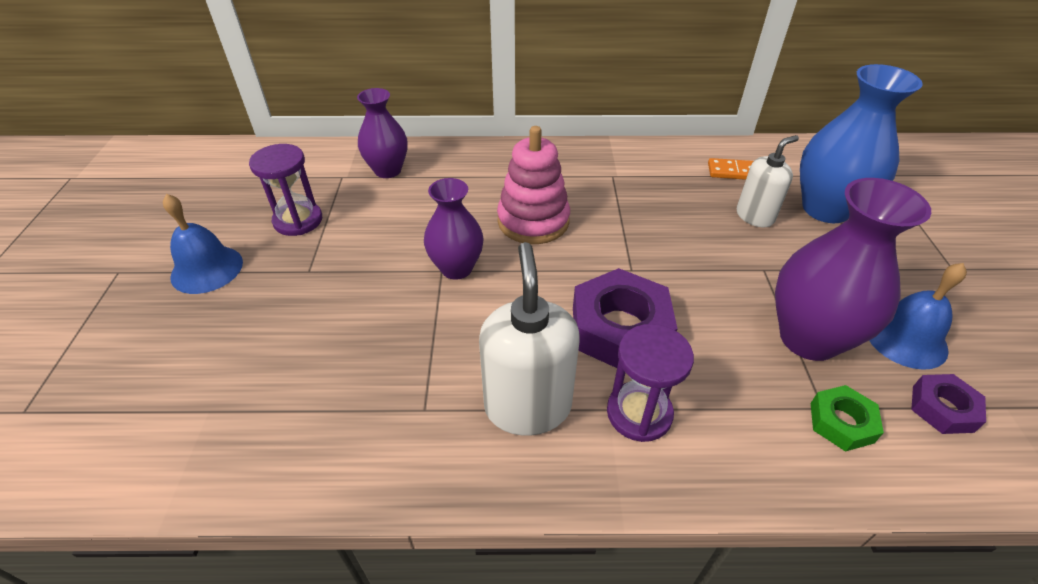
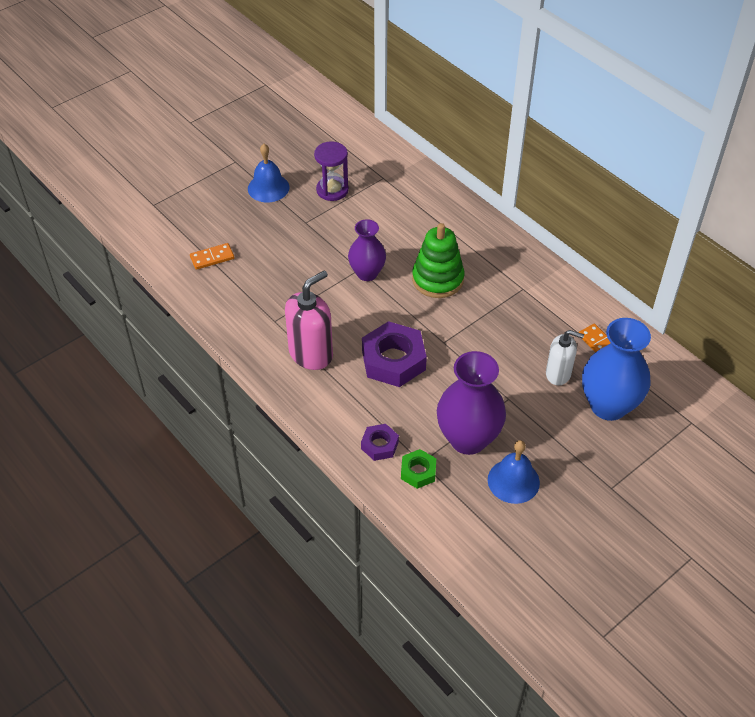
camera: 50 degrees right, 5 degrees up
(222, 406) = (212, 258): none -> orange domino
(388, 170) = (410, 191): purple vase -> none
(527, 406) = (311, 354): white soap dispenser -> pink soap dispenser
(533, 221) = (437, 279): pink stacking toy -> green stacking toy
(639, 413) = (347, 394): purple hourglass -> none
(942, 408) = (470, 510): purple nut -> purple nut (379, 445)

